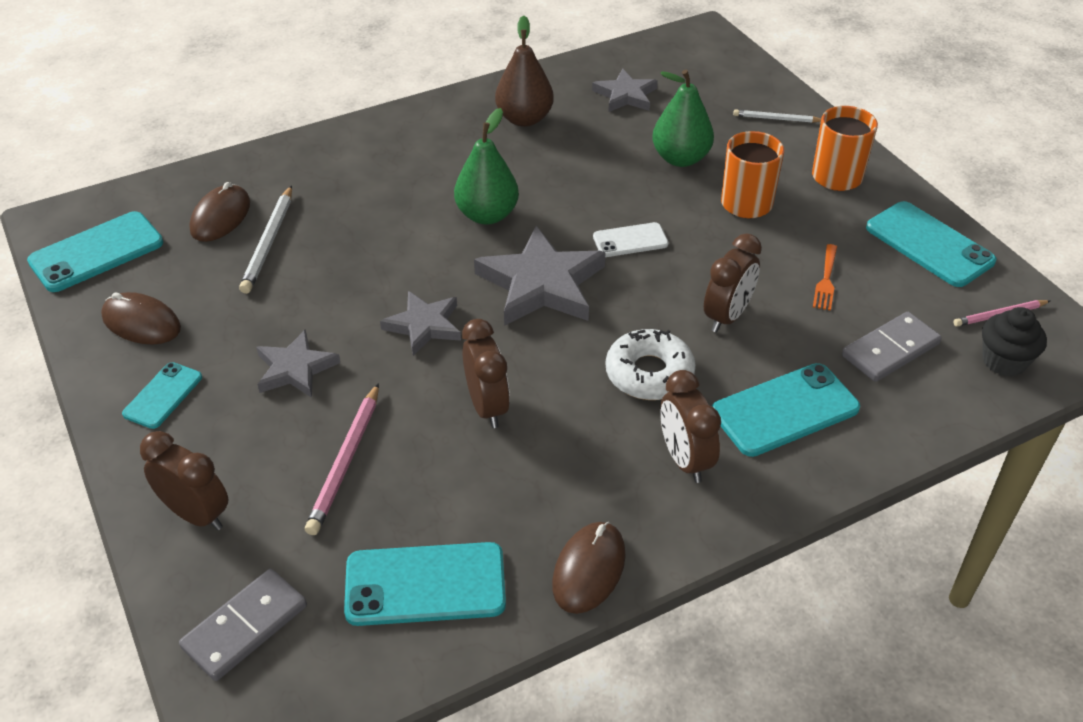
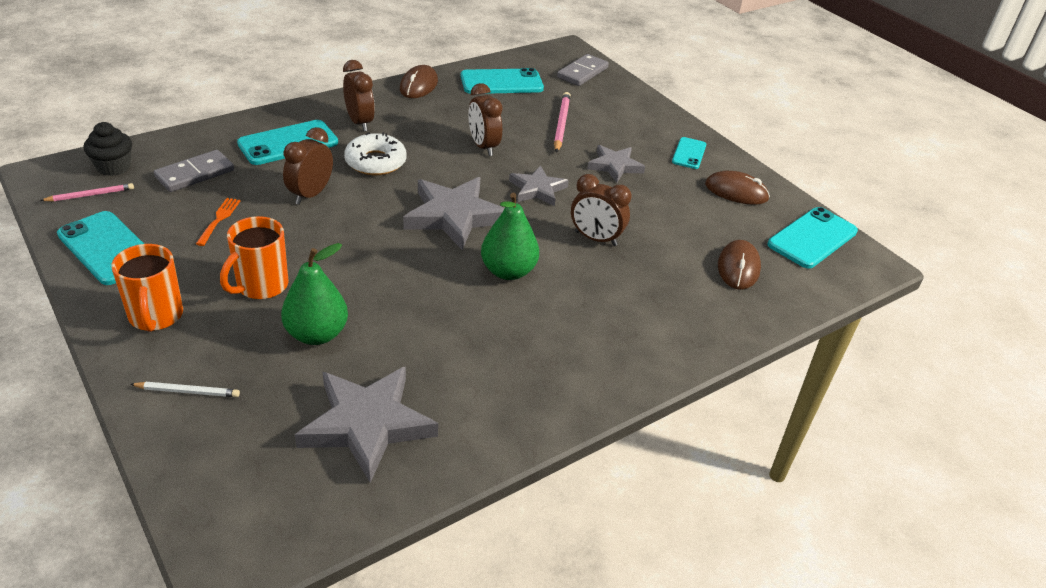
camera: 170 degrees right, 5 degrees down
(196, 514) = (631, 106): brown clock -> brown clock (595, 239)
(269, 242) = (684, 247): white pencil -> none
(524, 119) = (488, 383): brown pear -> none
(625, 95) = (367, 424): grey star -> grey star, size x1.67
(630, 240) = (379, 250): white phone -> none

